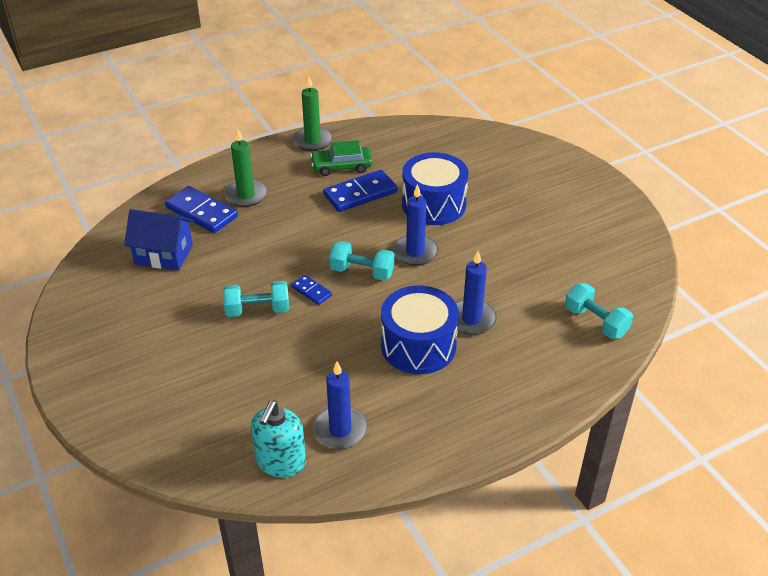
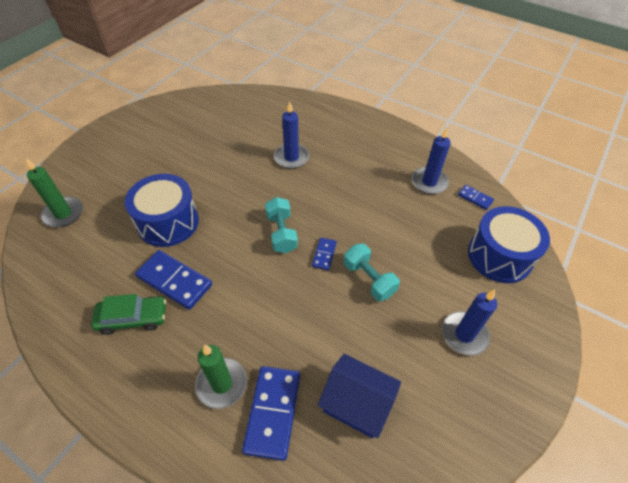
camera: 120 degrees left, 10 degrees up
(164, 254) = (356, 404): blue house -> blue house turned 45 degrees counterclockwise
(280, 462) = (475, 198): turquoise soap dispenser -> blue domino
(312, 141) = (88, 373): green candle -> green candle (63, 214)
(342, 166) = (132, 318): green car -> green car turned 60 degrees counterclockwise
(415, 252) = (238, 210): blue candle -> blue candle (464, 334)
(418, 346) = (334, 174): blue drum -> blue drum (499, 256)
(595, 322) = (256, 107): turquoise dumbbell -> none

